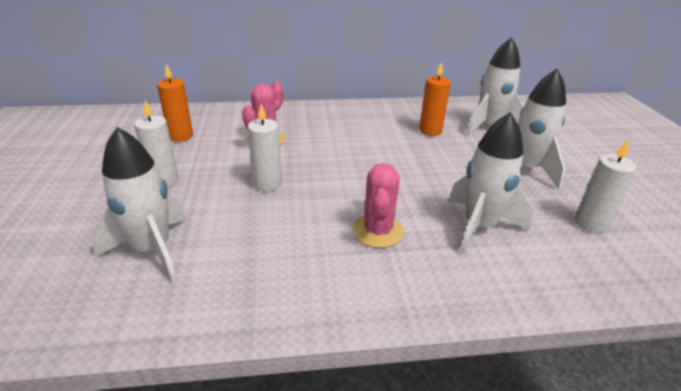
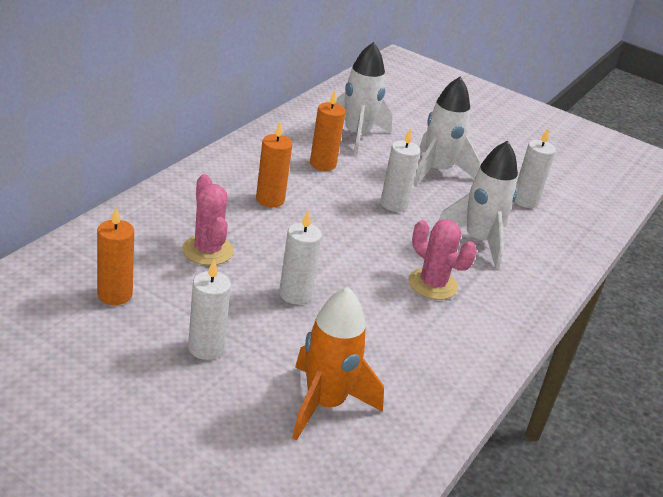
camera: 55 degrees left, 0 degrees up
(152, 250) = (324, 404): white rocket -> orange rocket
(355, 133) = (270, 200): none -> orange candle
(444, 171) = (394, 204): none -> white candle

